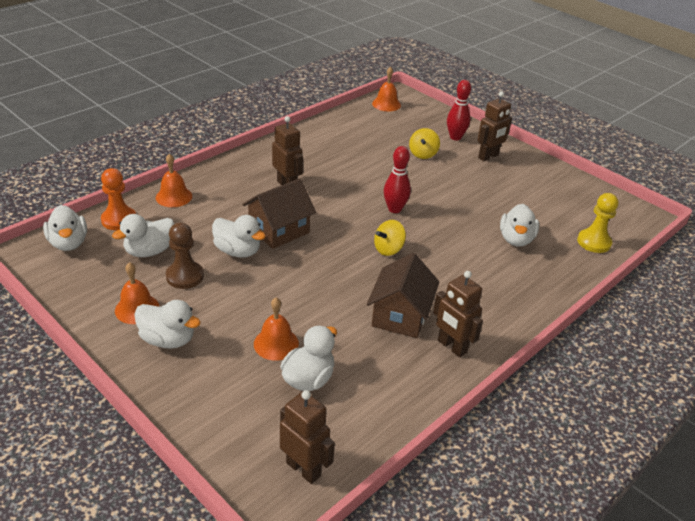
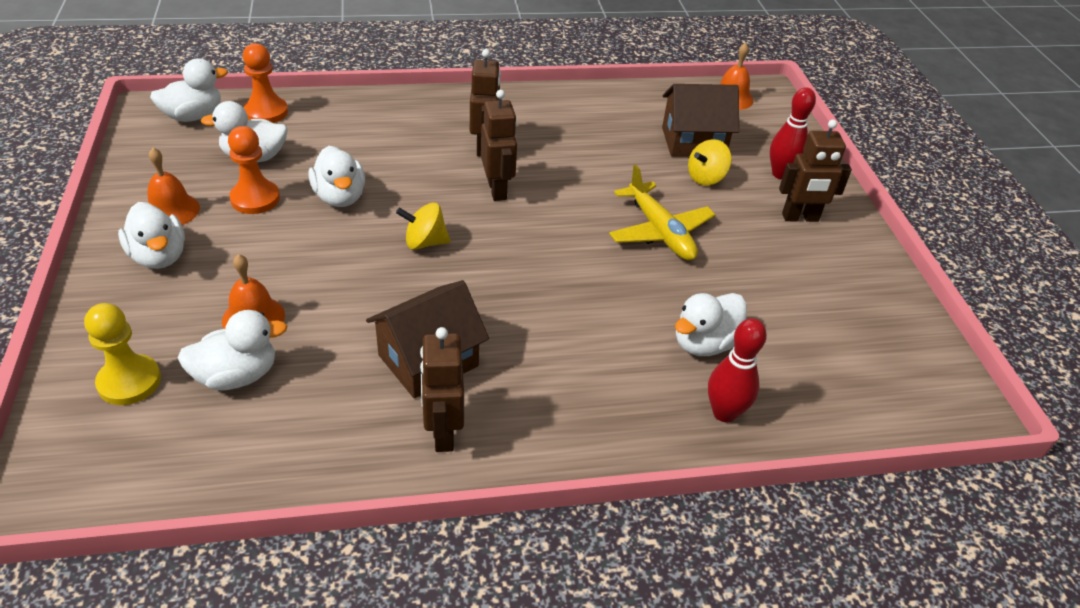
camera: 35 degrees right, 5 degrees up
(68, 243) = (193, 116): white duck -> white duck turned 135 degrees counterclockwise
(174, 196) = (348, 110): orange bell -> none
(185, 276) = (255, 199): brown pawn -> orange pawn
(279, 230) = (412, 194): brown house -> brown house (693, 142)
(303, 469) = (109, 471): brown robot -> brown robot (497, 190)
(388, 249) = (513, 274): yellow spinning top -> yellow spinning top (425, 242)
(394, 209) = (582, 230): red bowling pin -> red bowling pin (724, 413)
(434, 193) = (660, 232): none -> yellow plane
(594, 242) = (825, 405): yellow pawn -> yellow pawn (129, 382)

